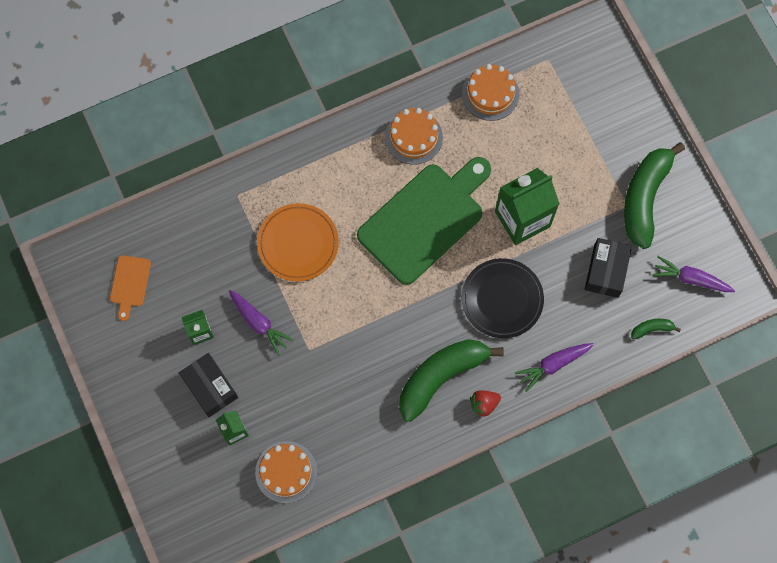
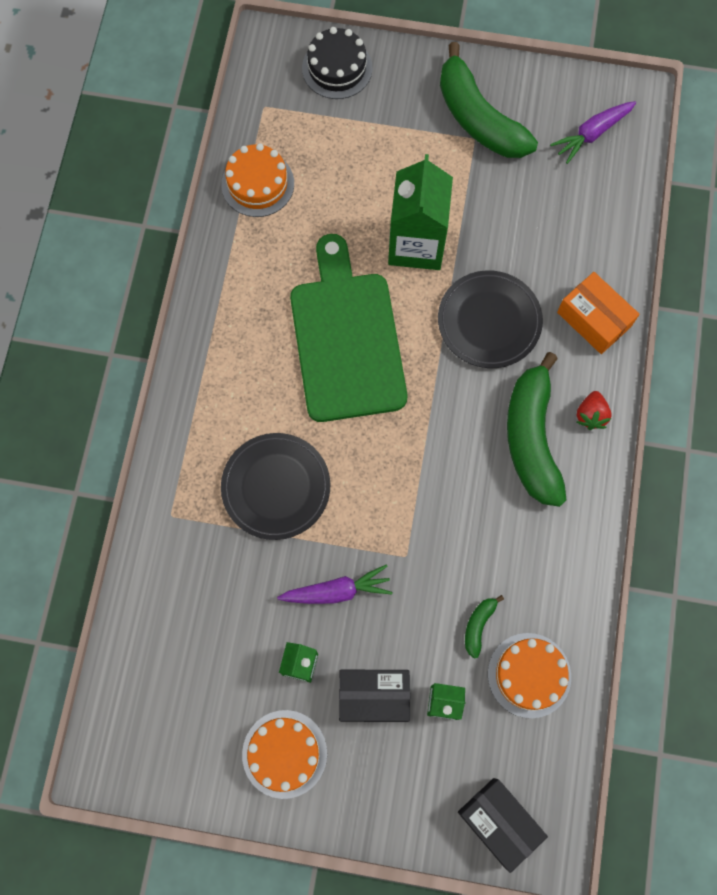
camera: 55 degrees left, 0 degrees up
(130, 284) = (184, 708): orange cutting board -> none
(298, 243) = (276, 487): orange plate -> black plate
(413, 137) = (246, 289): orange cake -> orange cake (284, 753)
(553, 364) = (594, 319): purple carrot -> orange box
(606, 271) = (529, 204): black box -> black box (499, 822)
(611, 85) = (337, 68): none -> black cake
(652, 329) = (619, 203): green banana -> green banana (478, 625)

